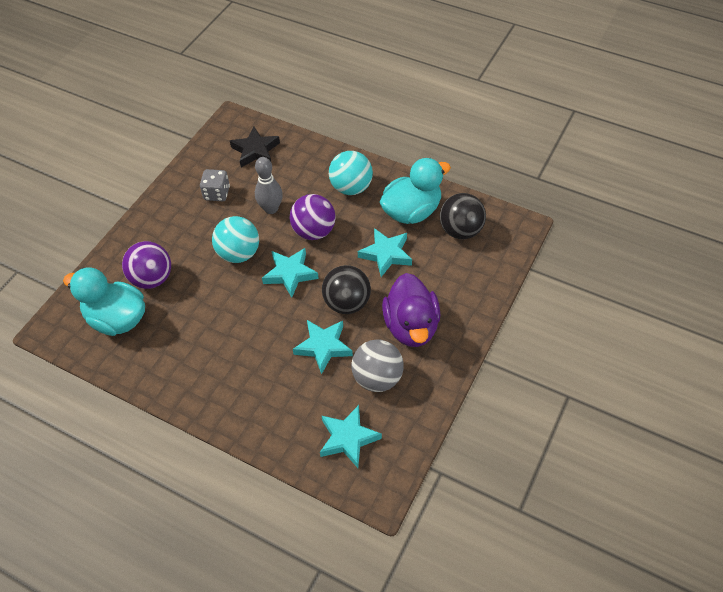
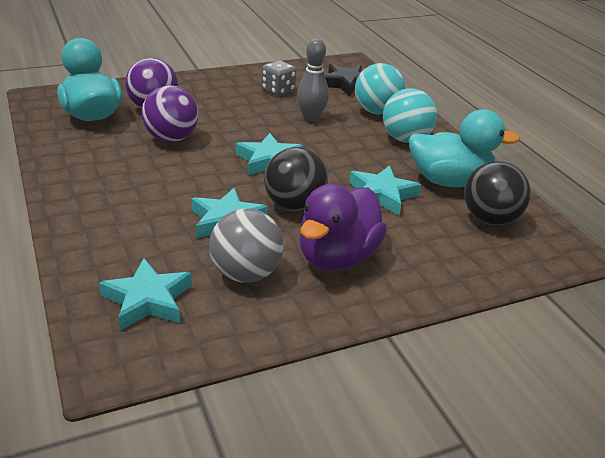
camera: 35 degrees right, 20 degrees down
(239, 253) = (243, 128): turquoise ball -> turquoise ball (376, 111)
(314, 231) = (330, 147): purple ball -> purple ball (171, 138)

